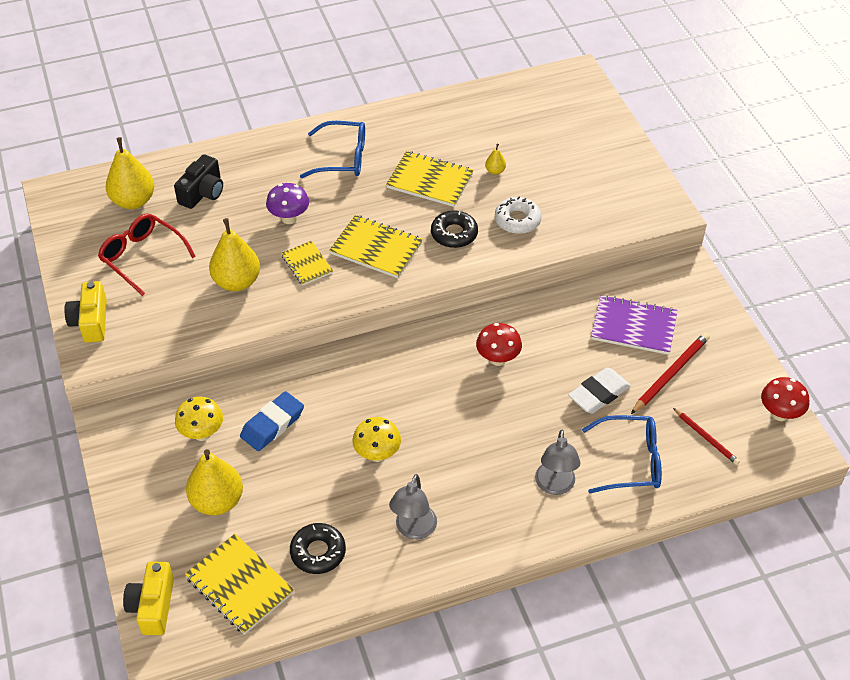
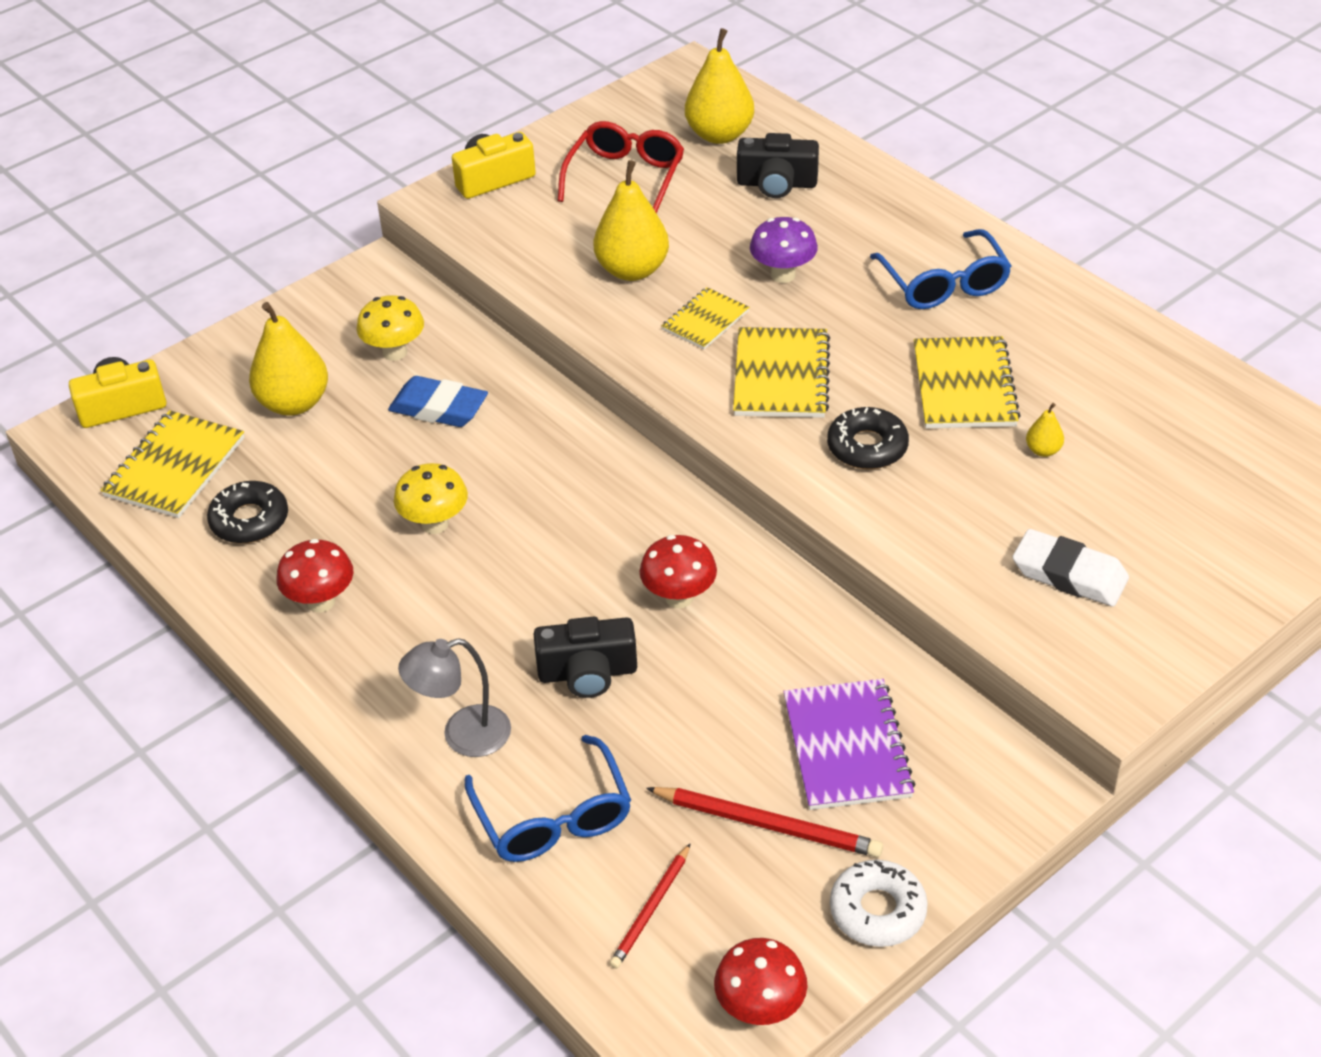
camera: 70 degrees right, 5 degrees down
(413, 530) = (321, 602): grey lamp -> red mushroom
(517, 220) = (948, 508): white donut -> white donut (877, 911)
(534, 416) = (587, 673): none -> black camera
(599, 394) = (673, 740): white eraser -> white eraser (1069, 574)

